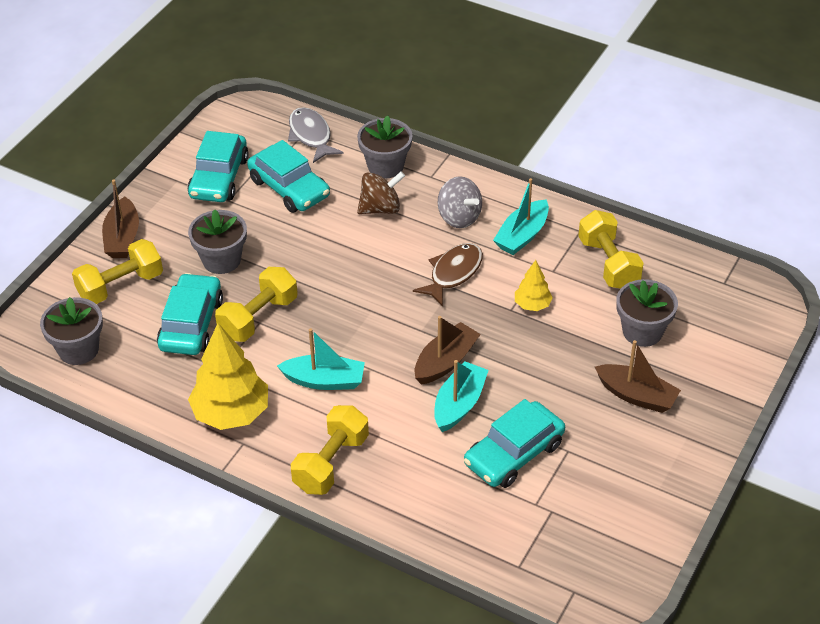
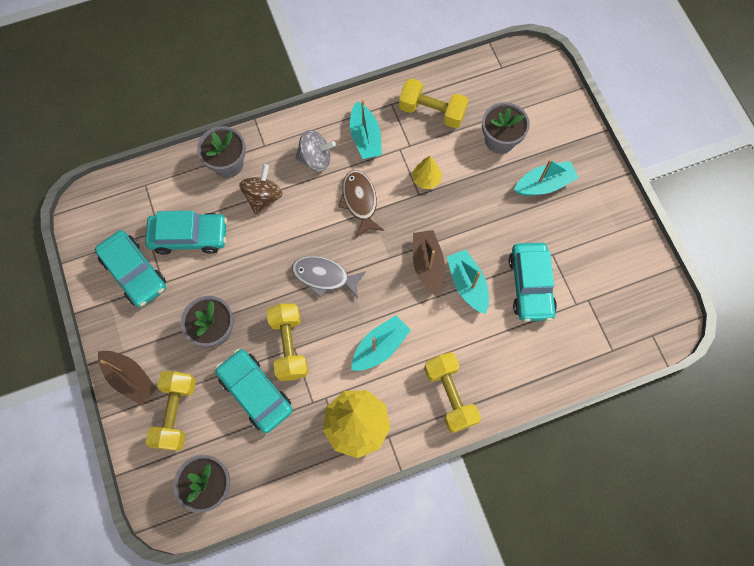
camera: 50 degrees left, 25 degrees up
(311, 136) = (153, 185): grey fish -> grey fish (324, 276)
(636, 396) = (544, 184): brown boat -> turquoise boat

